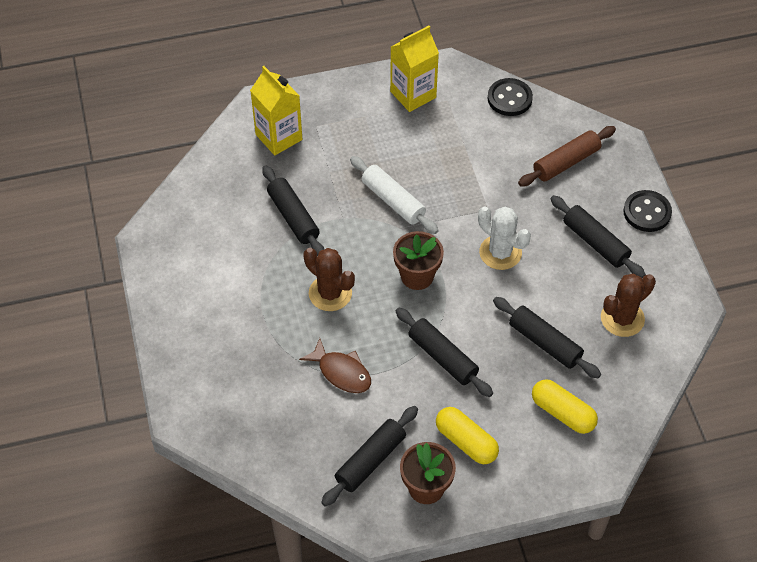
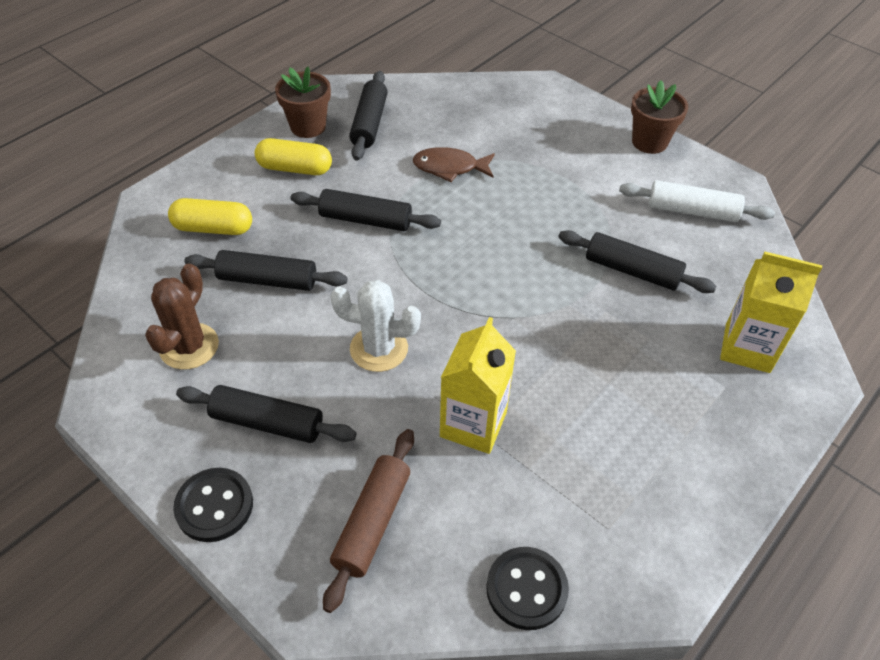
camera: 145 degrees right, 5 degrees down
(330, 293) = (522, 221): brown cactus -> none
(393, 201) = (548, 343): white rolling pin -> white rolling pin (692, 211)
(413, 94) = (661, 508): yellow carton -> yellow carton (473, 424)
(417, 276) = (451, 278): brown flower pot -> brown flower pot (649, 142)

